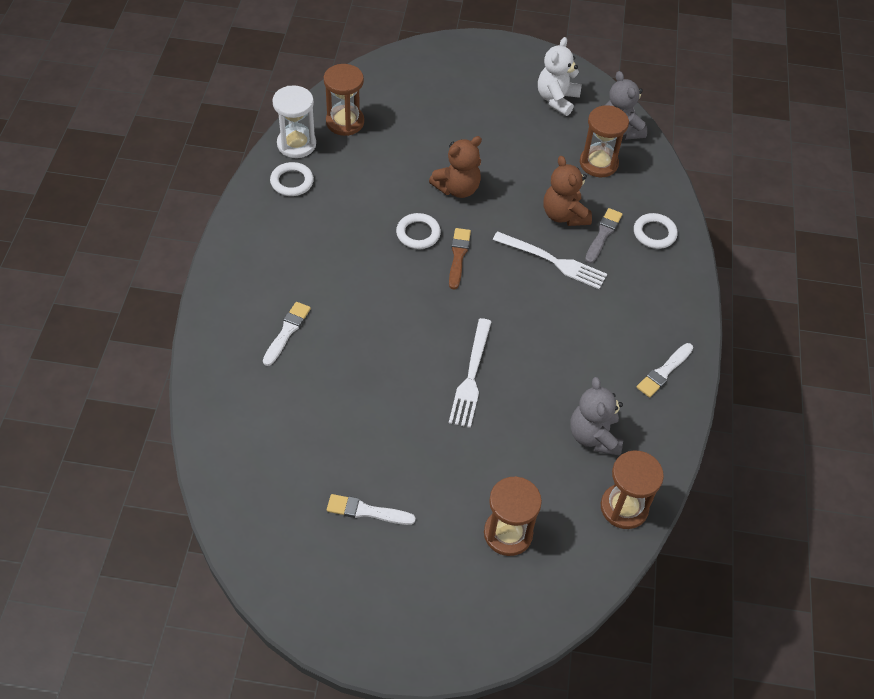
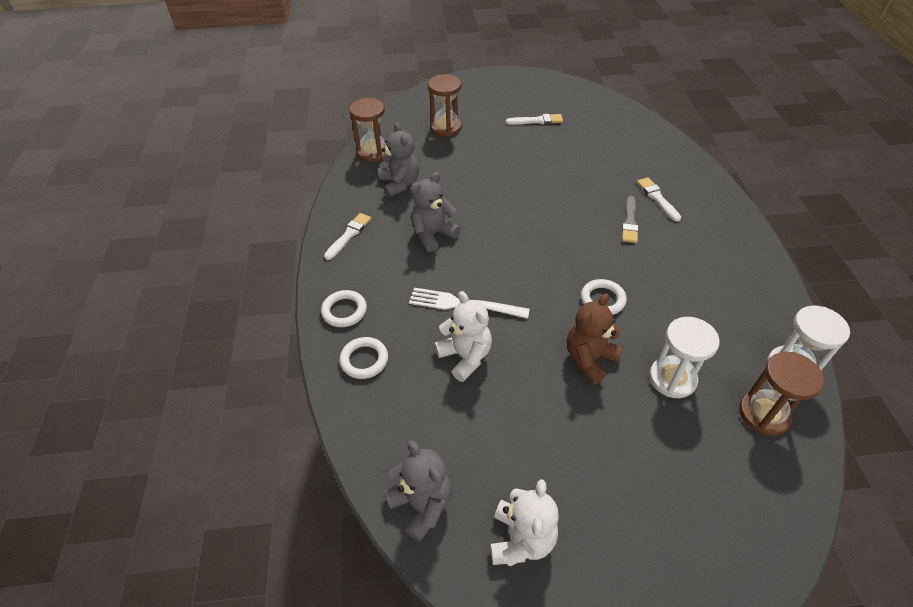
camera: 170 degrees right, 5 degrees down
(287, 331) = (657, 198): white brush -> white brush turned 150 degrees clockwise
(292, 182) = (757, 322): white ring -> white ring (344, 311)
(397, 159) = (672, 378): none -> white hourglass
(458, 256) = (554, 287): brown brush -> none
(471, 376) = (502, 200): white fork -> none
(564, 215) = (465, 357): brown teddy bear -> white teddy bear
(567, 348) = (433, 235): none -> grey teddy bear
(598, 163) = (440, 438): brown hourglass -> none
(603, 234) = (419, 345): grey brush -> grey brush (630, 222)

